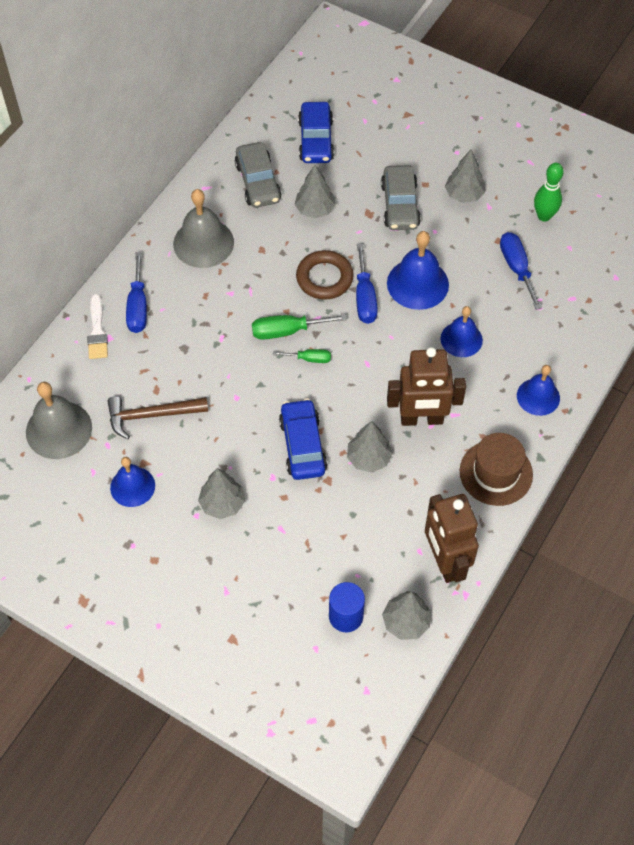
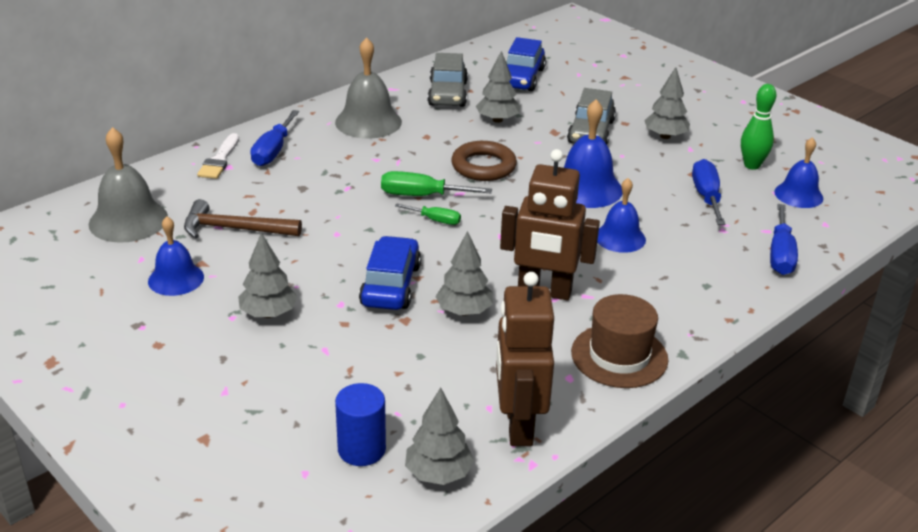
camera: 15 degrees right, 25 degrees down
(365, 297) = (521, 187): blue screwdriver -> blue screwdriver (780, 255)
(538, 396) = (698, 301): blue bell -> blue bell (798, 195)

